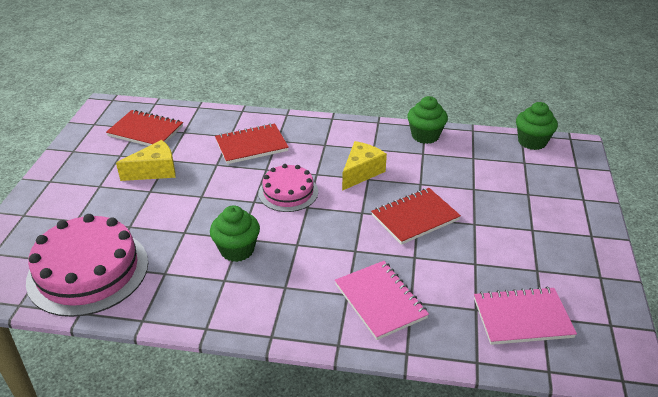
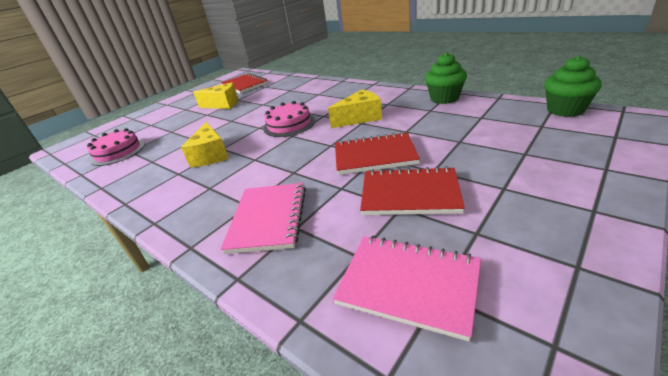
camera: 35 degrees right, 5 degrees down
(88, 271) = (118, 152): pink cake -> pink cake, size x0.58
(237, 250) = (211, 155): green cupcake -> yellow cheese
(251, 146) = (297, 96): red notebook -> red notebook (409, 194)

